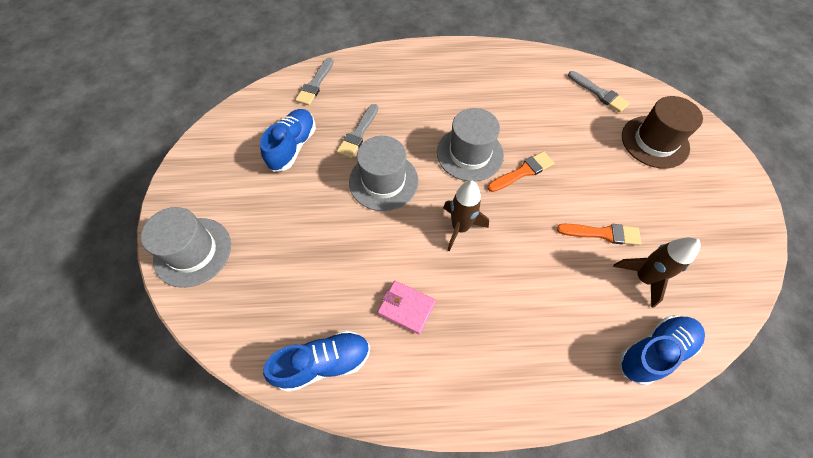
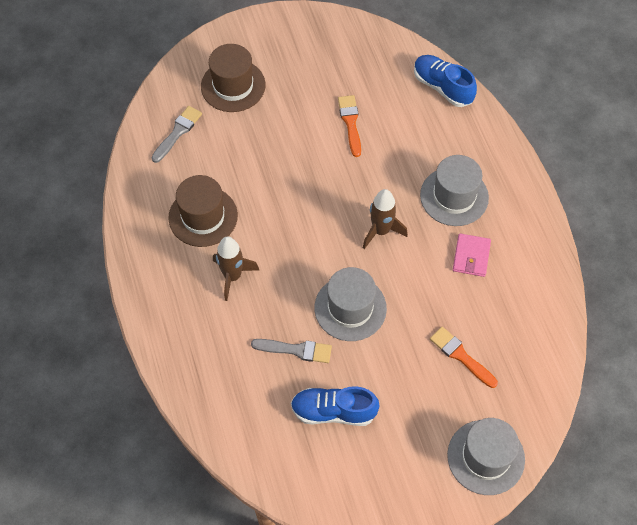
camera: 105 degrees left, 0 degrees up
(315, 84) = (233, 421): grey brush -> none
(323, 363) = (538, 305): blue shoe -> none
(470, 154) = (293, 238): grey hat -> grey hat (454, 196)
(506, 96) = (203, 216): none -> brown hat
(523, 172) = (302, 189): orange brush -> orange brush (461, 356)
(643, 278) = (383, 94): brown rocket -> brown rocket (233, 276)

